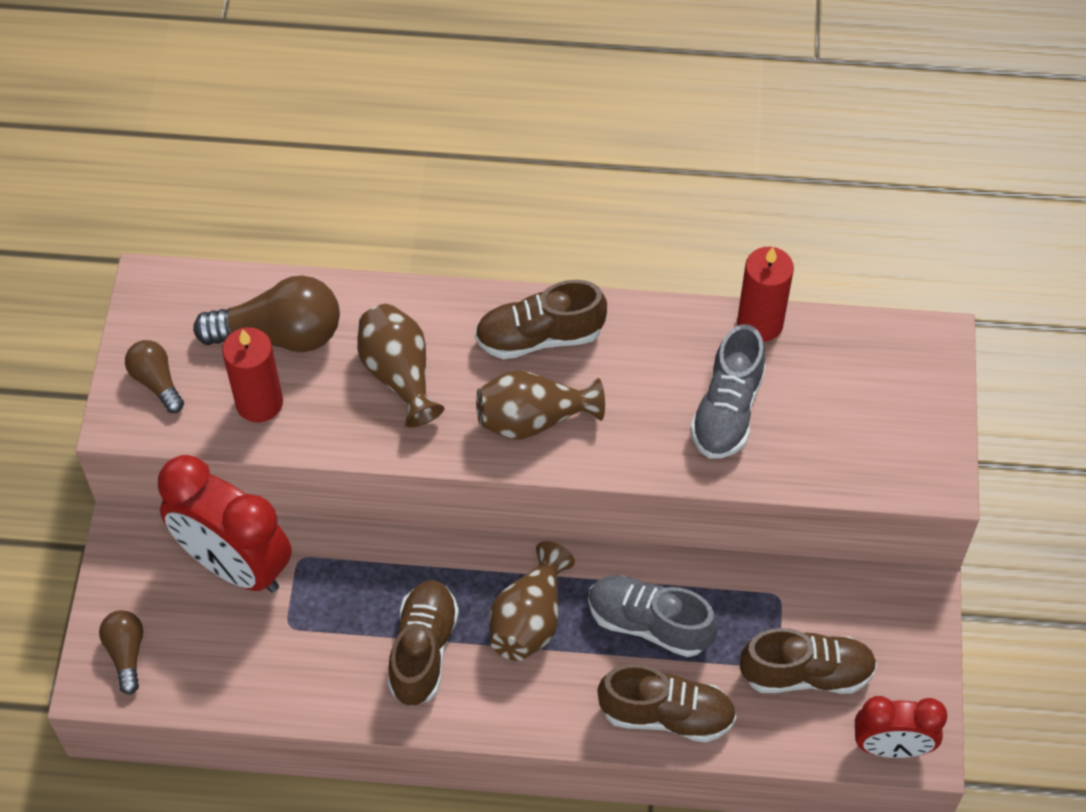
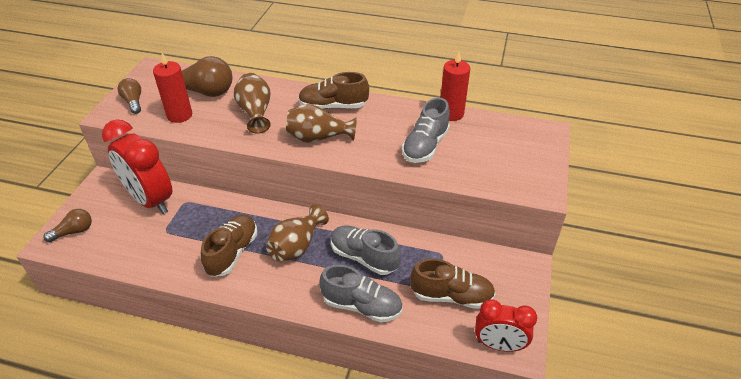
camera: 10 degrees right, 15 degrees down
(126, 653) = (74, 232): brown light bulb -> brown light bulb turned 60 degrees clockwise
(666, 715) = (362, 306): brown shoe -> grey shoe

